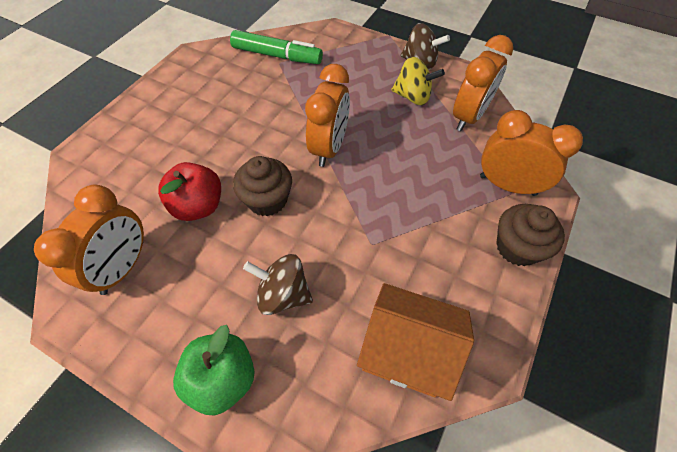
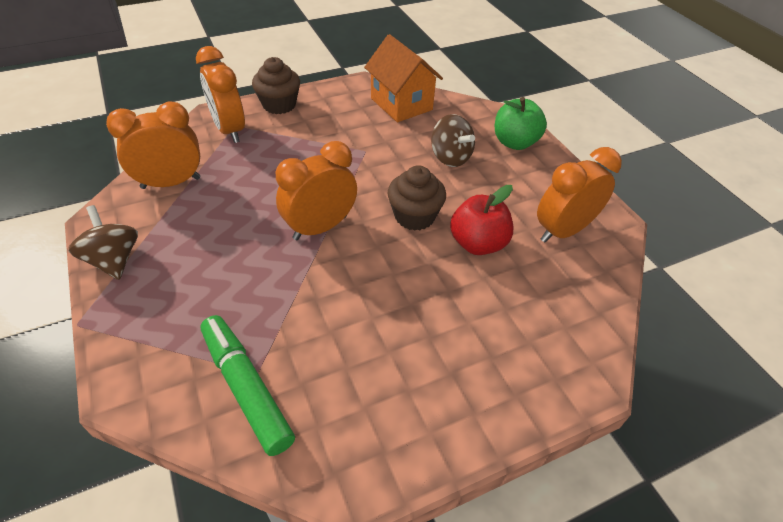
camera: 145 degrees left, 10 degrees down
(413, 97) = (183, 228): yellow spinning top -> none

